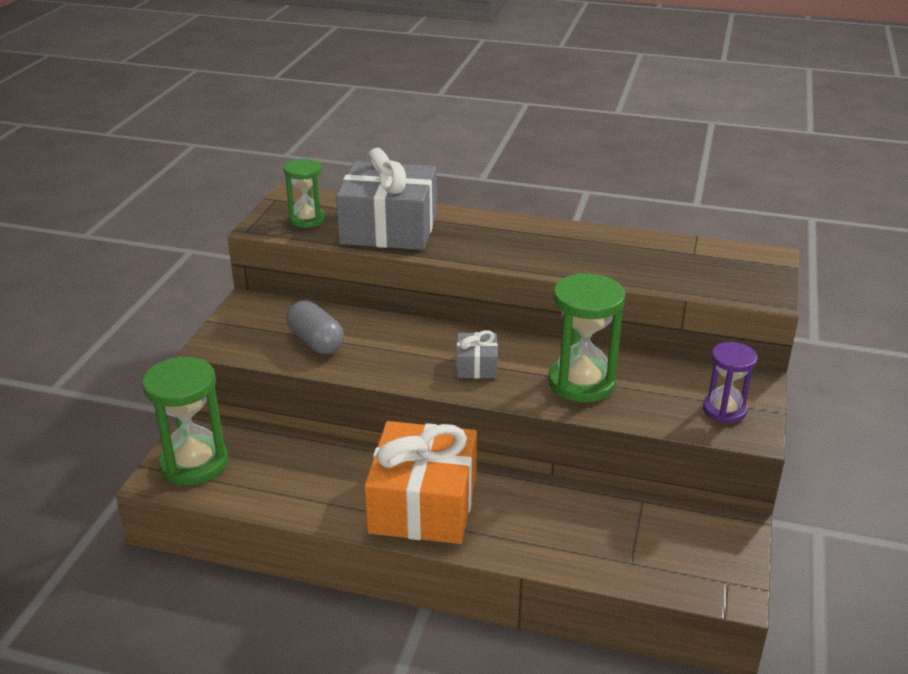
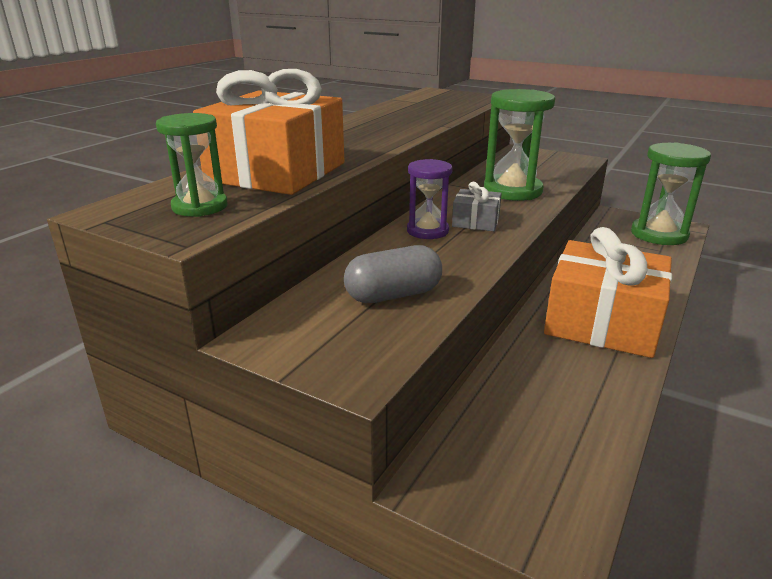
camera: 75 degrees left, 5 degrees down
(194, 463) = (524, 494): green hourglass -> green hourglass (659, 234)
(389, 228) = (277, 172): grey gift -> orange gift
(724, 410) = (554, 161): purple hourglass -> purple hourglass (427, 231)

